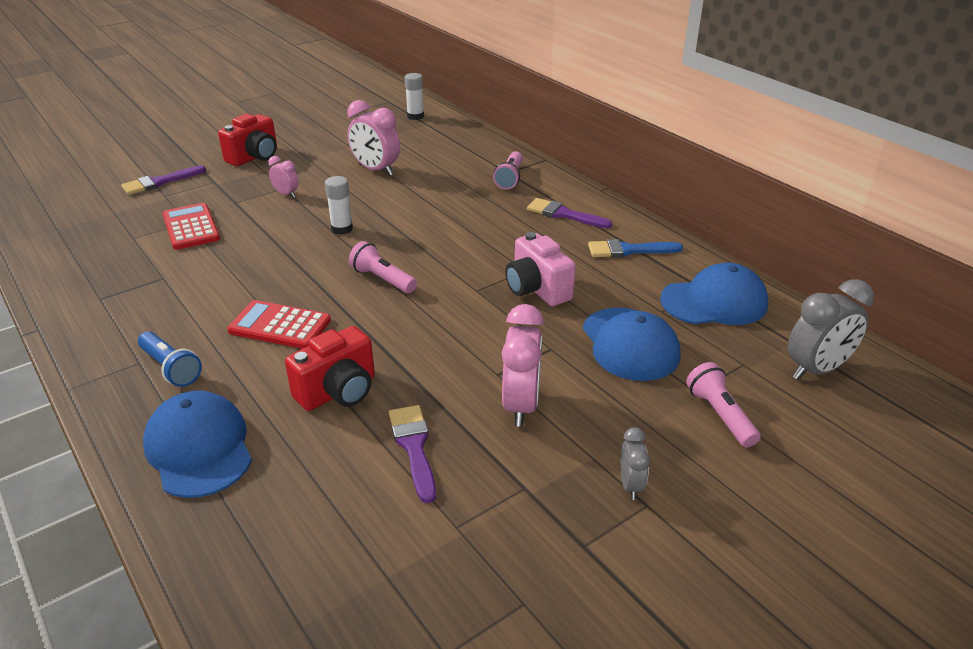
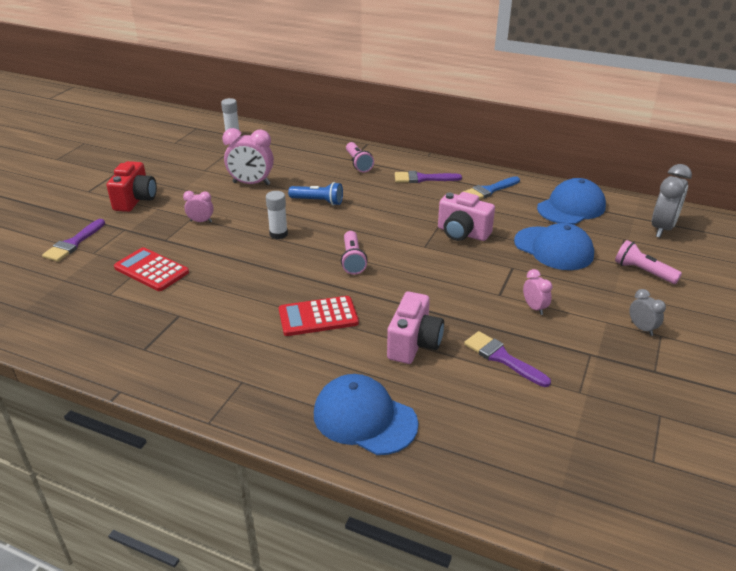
camera: 30 degrees left, 0 degrees up
(171, 368) = (273, 376): blue flashlight -> blue flashlight (318, 201)
(338, 392) = (414, 344): red camera -> pink camera
(382, 279) = (352, 260): pink flashlight -> pink flashlight turned 105 degrees counterclockwise
(521, 405) = (534, 308): pink clock -> pink clock, size x0.54

